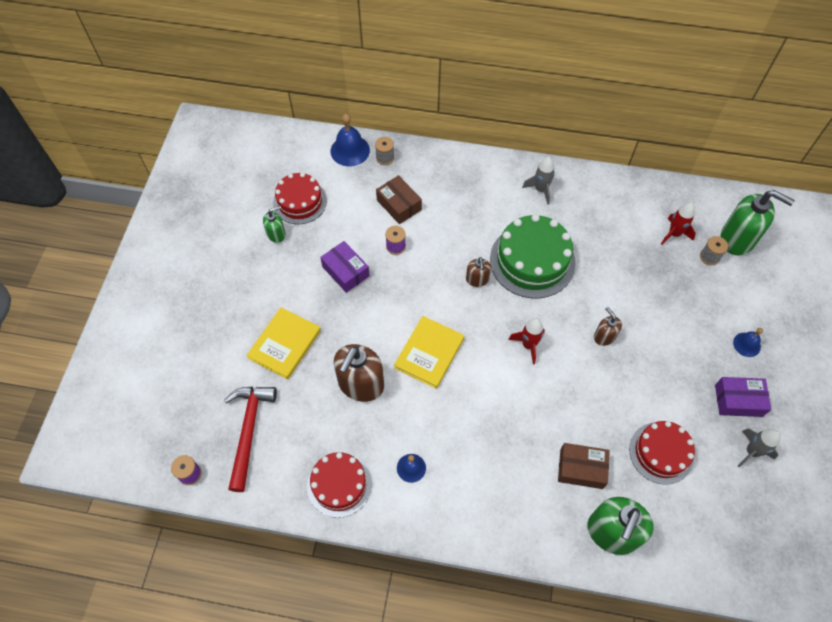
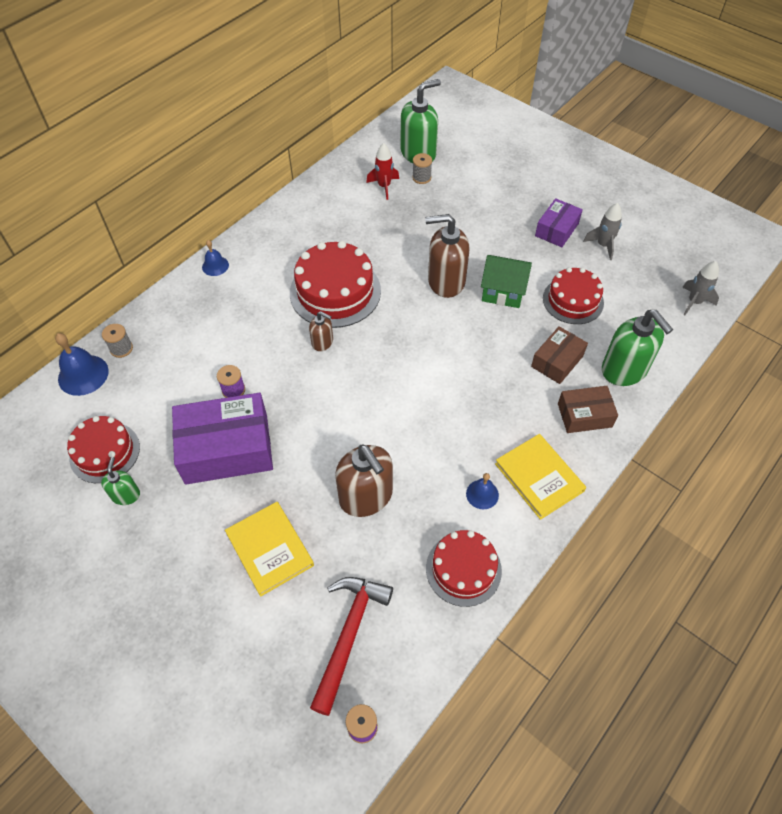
camera: 60 degrees left, 5 degrees down
(249, 431) = (349, 635): red hammer -> red hammer turned 75 degrees clockwise
(346, 271) = (227, 448): purple box -> purple box, size x1.80
(399, 205) = (188, 364): brown box -> brown box (584, 415)
(429, 353) = (372, 419): yellow book -> yellow book (539, 477)
(528, 345) = (417, 338): red rocket -> none
(532, 261) = (335, 292): green cake -> red cake
(540, 190) = (267, 248): grey rocket -> grey rocket (694, 302)
(604, 336) = (446, 281): brown soap dispenser -> brown soap dispenser, size x1.93
(626, 388) = (503, 292): none -> green house
(746, 344) = (513, 199): blue bell -> blue bell (215, 266)

